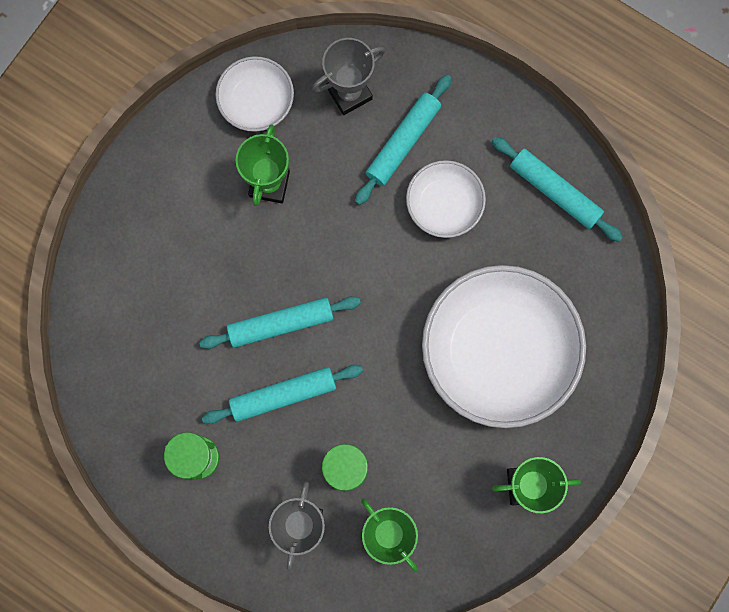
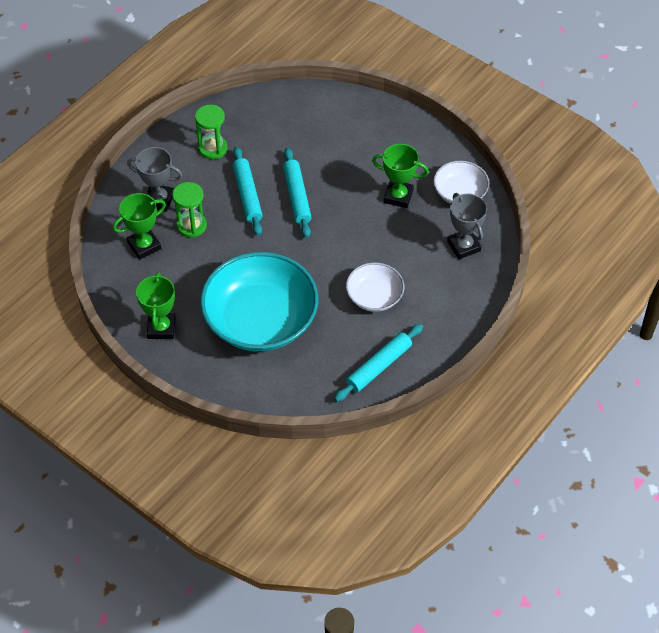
camera: 95 degrees right, 25 degrees down
(403, 142) = (424, 275): turquoise rolling pin -> none
(498, 351) = (260, 320): white bowl -> turquoise bowl

